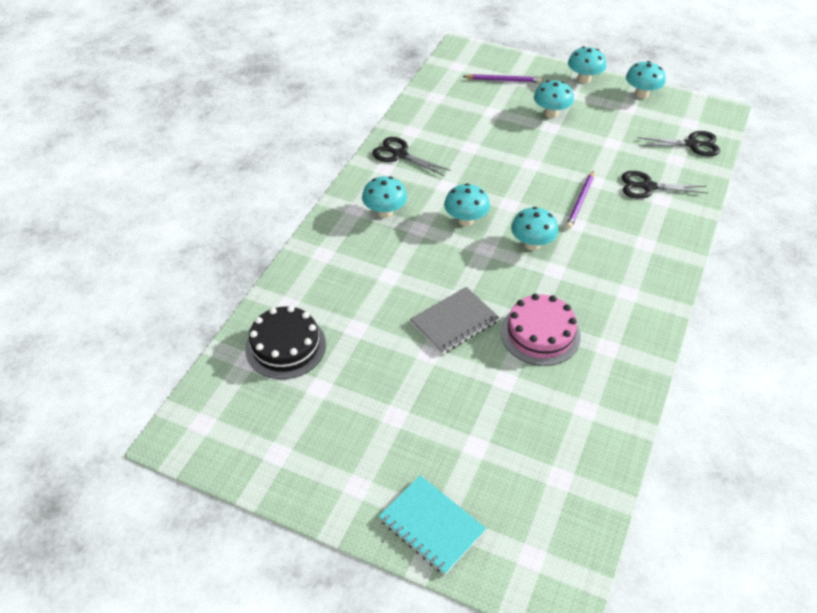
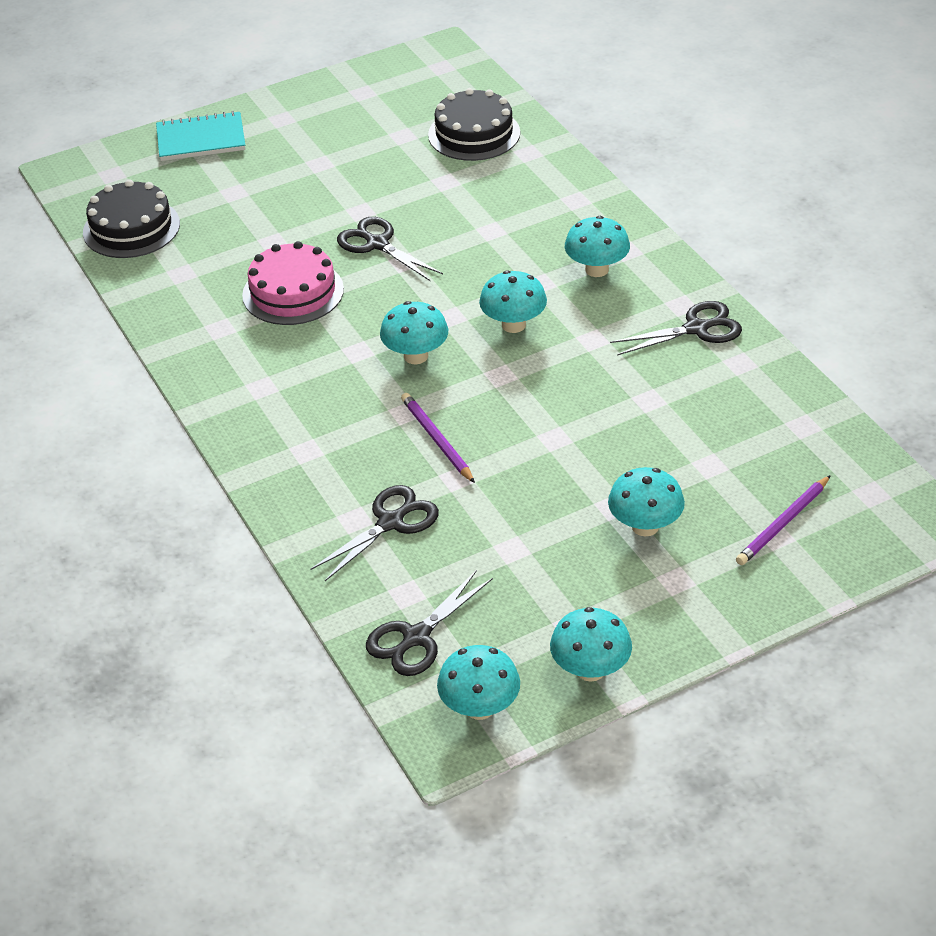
camera: 130 degrees right, 5 degrees down
(454, 322) = (377, 244): grey notebook -> black scissors
(575, 481) = (131, 228): none -> black cake
(584, 79) = (698, 624): turquoise mushroom -> turquoise mushroom (480, 708)

